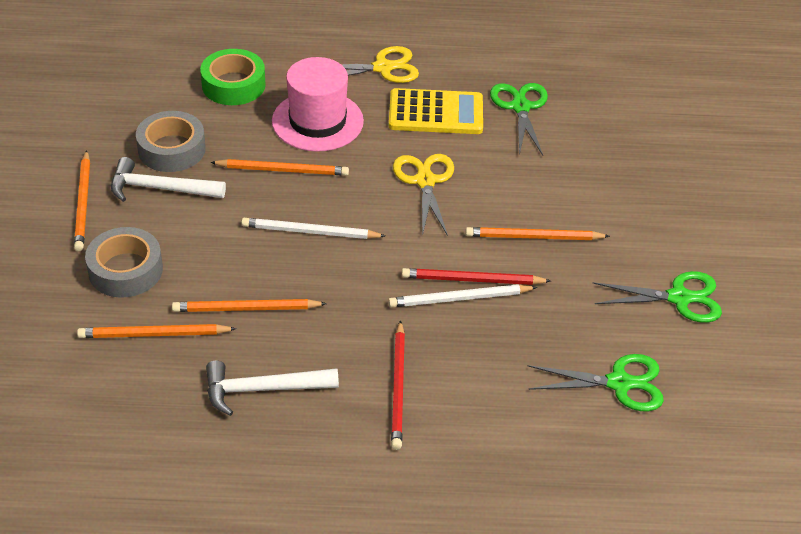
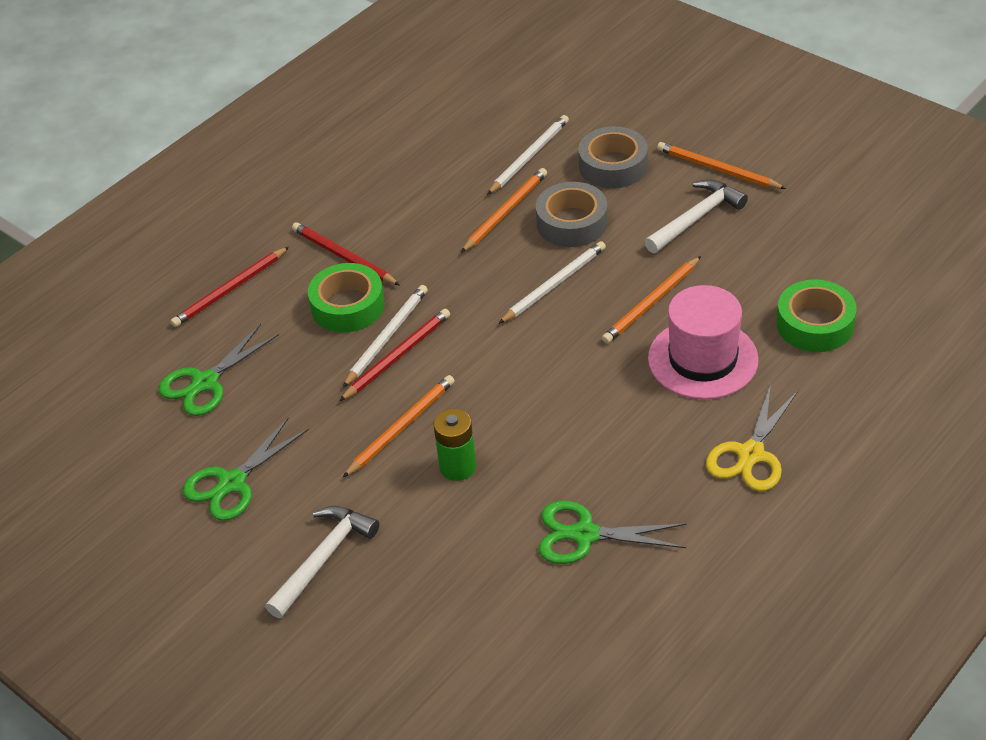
camera: 135 degrees right, 0 degrees up
(153, 334) = (529, 157): orange pencil -> white pencil
(171, 149) = (746, 244): grey tape -> grey tape (572, 223)
(263, 389) = (419, 189): white hammer -> white hammer (323, 558)
(425, 181) = (545, 392): yellow scissors -> none
(436, 113) = (637, 457): yellow calculator -> none
(451, 345) = (348, 306): none -> green tape
(513, 444) = (230, 290): none -> red pencil
(520, 107) = (585, 534): green scissors -> green scissors turned 150 degrees clockwise
(534, 189) = (457, 467): none -> green battery

